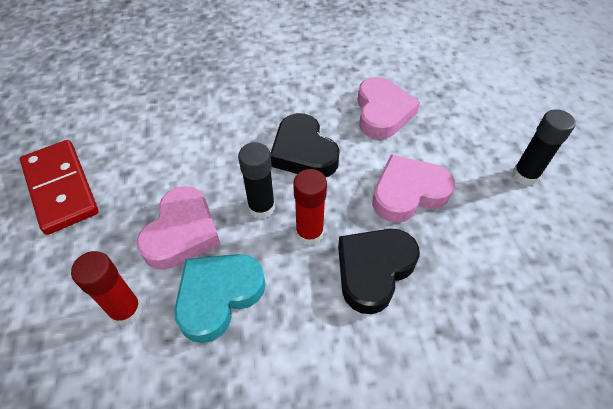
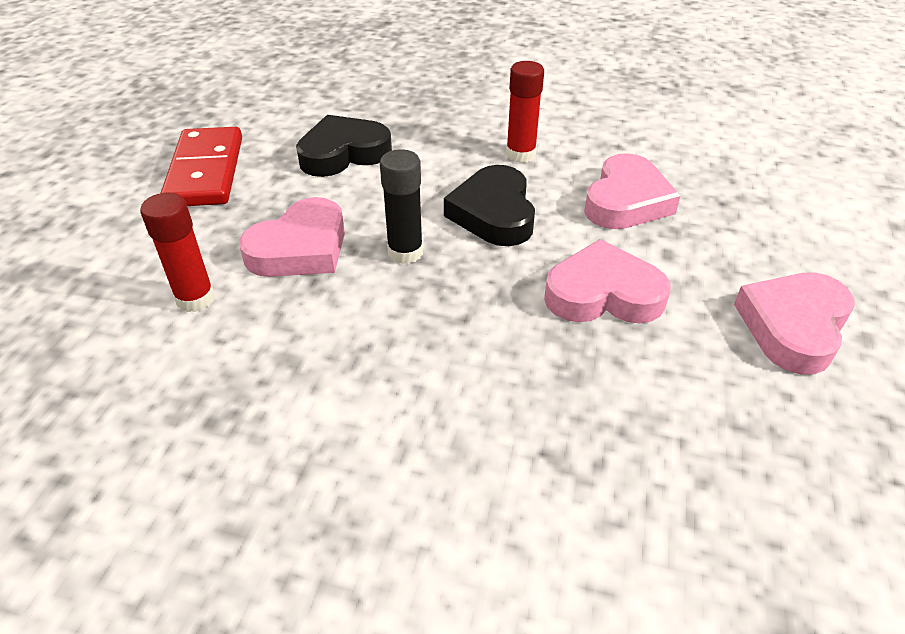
camera: 25 degrees right, 10 degrees down
(218, 296) = (299, 320): turquoise heart -> none
(309, 233) = (445, 295): red glue stick -> red glue stick (520, 154)
(373, 270) = (500, 358): black heart -> black heart (343, 153)
(525, 175) = (793, 326): black glue stick -> pink heart

